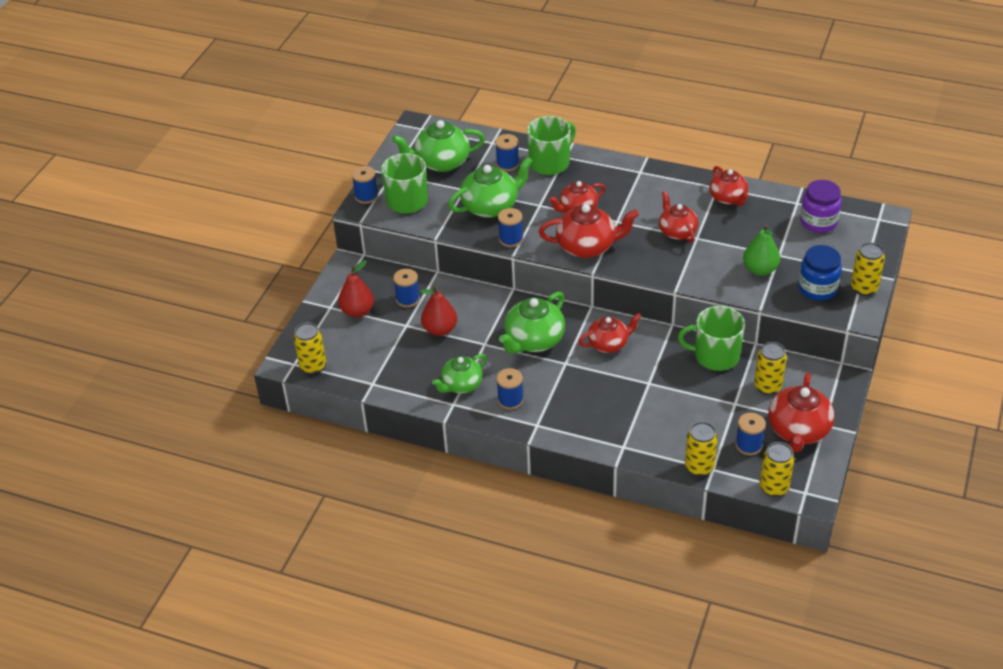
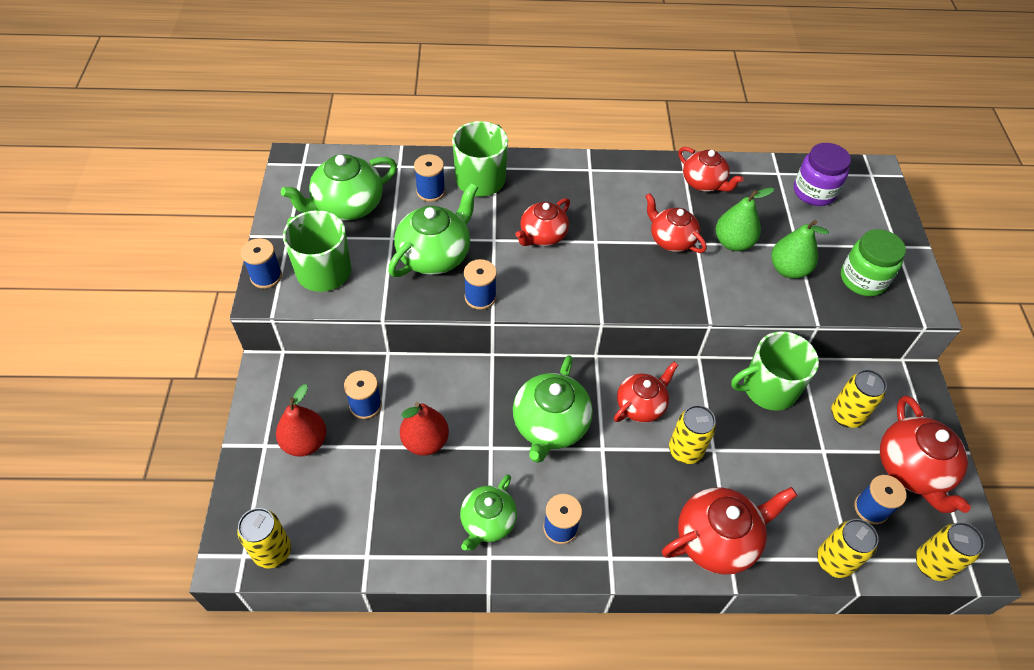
camera: 25 degrees left, 10 degrees up
(587, 246) = (578, 285): red teapot -> red teapot (717, 539)
(726, 243) = (733, 243): none -> green pear
(817, 288) = (863, 279): blue jar -> green jar
(864, 288) = (909, 267): yellow can -> yellow can (685, 451)

